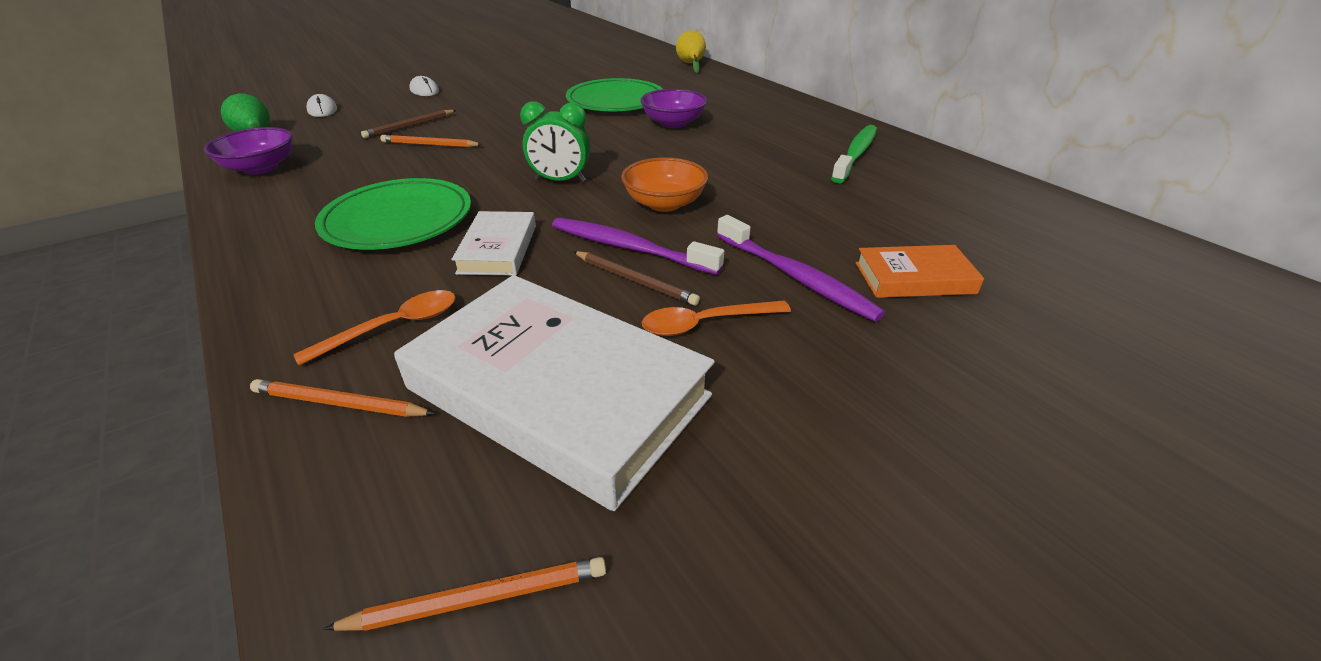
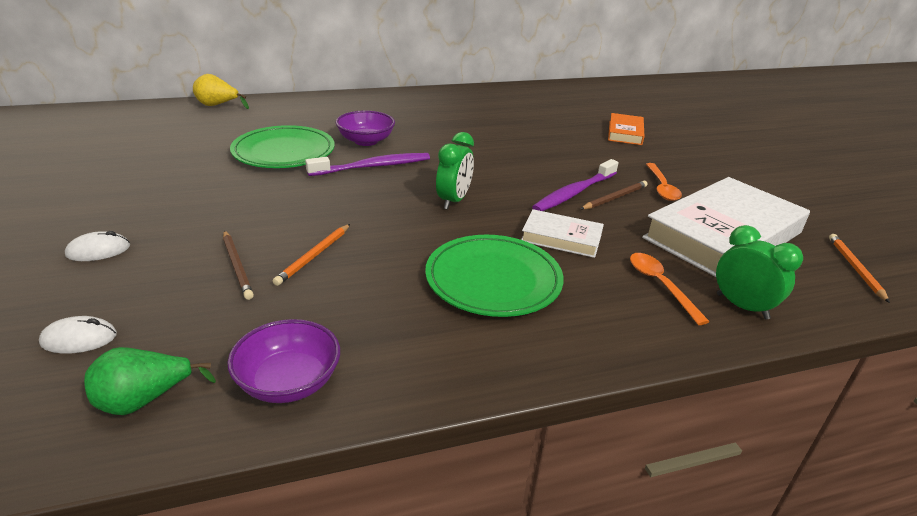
camera: 75 degrees left, 5 degrees down
(339, 403) = (742, 306): orange pencil -> green clock
(664, 203) = (515, 171): orange bowl -> none
(796, 277) = (619, 157): purple toothbrush -> purple toothbrush (373, 167)
(855, 154) = (472, 105): green toothbrush -> none

